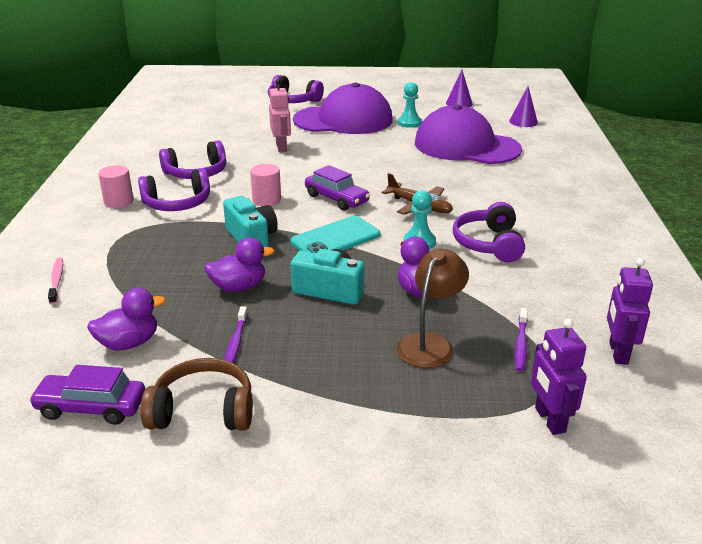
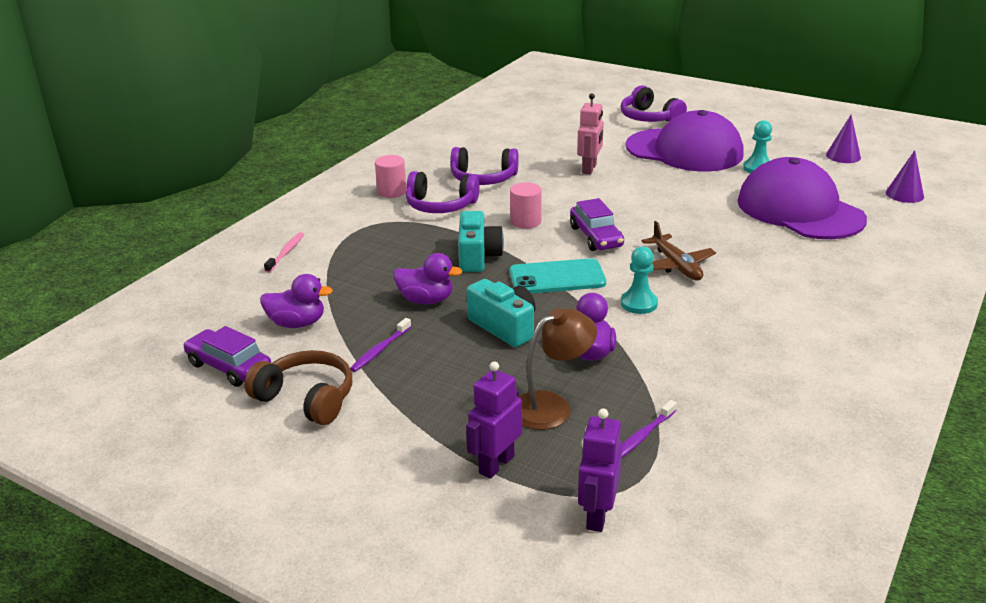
camera: 30 degrees right, 0 degrees up
(489, 244) = (713, 325): purple headphones -> none
(617, 353) = (739, 479): purple robot -> purple robot (496, 464)

